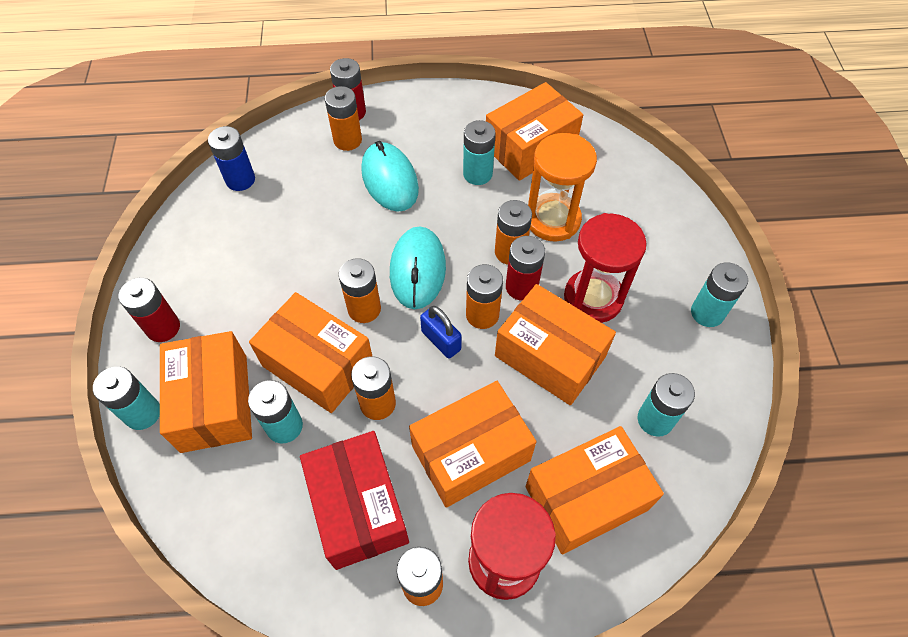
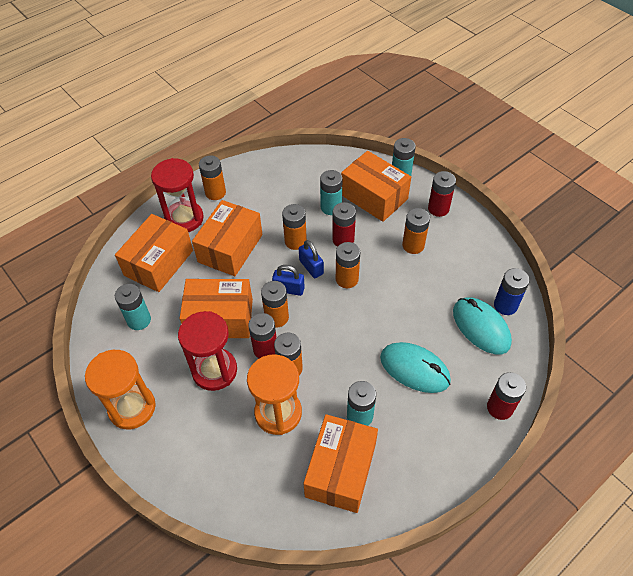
camera: 145 degrees right, 5 degrees down
(318, 364) = (343, 239): orange box -> red battery
(347, 140) = (475, 381): orange battery -> orange battery (413, 245)
(358, 507) = (266, 200): red box -> none
(391, 352) = (311, 267): none -> blue padlock
(418, 270) = (338, 320): turquoise mouse -> turquoise mouse (481, 327)
(707, 313) = (132, 408): turquoise battery -> orange hourglass

